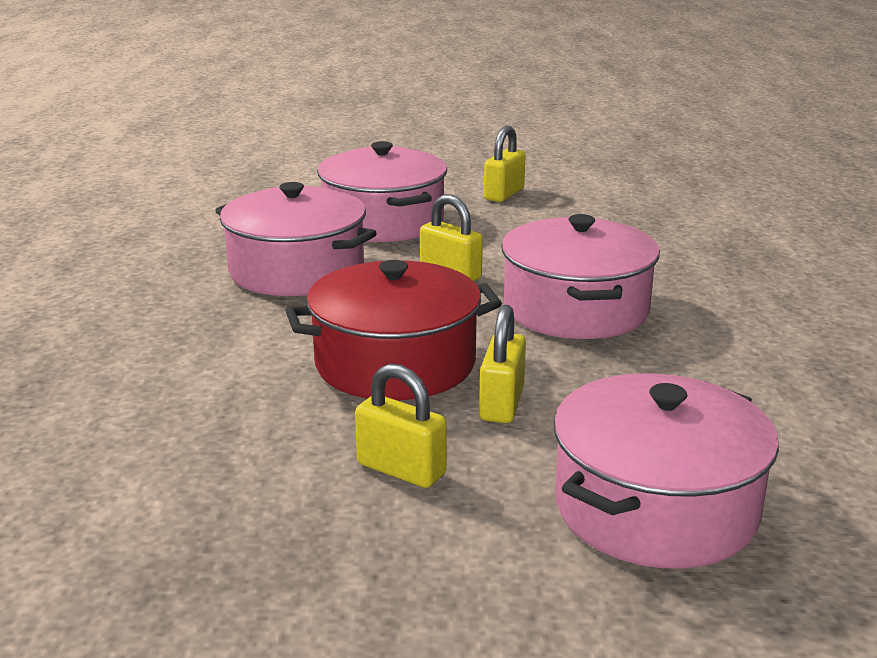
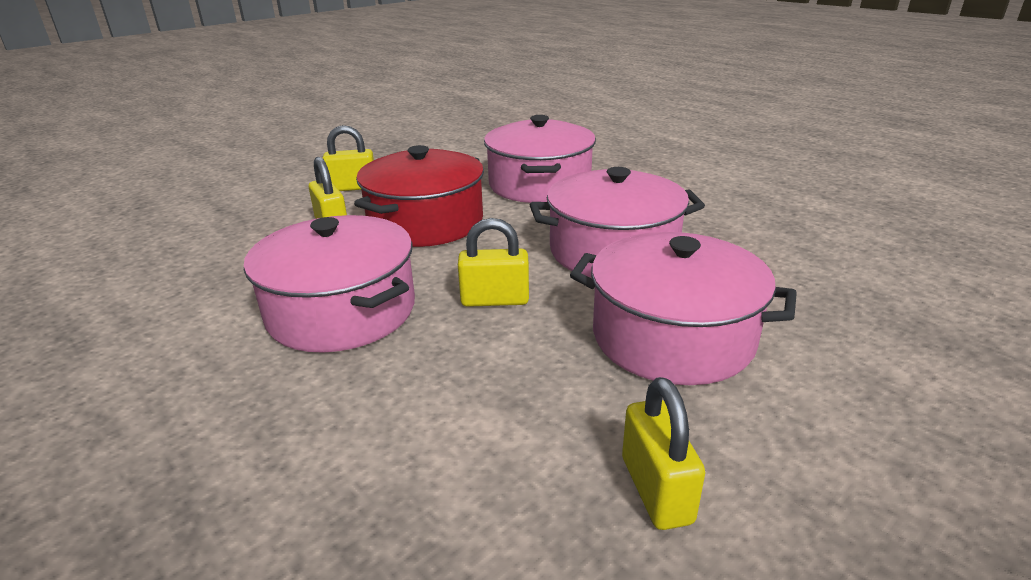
camera: 140 degrees right, 5 degrees up
(655, 508) = (209, 214): pink pot -> pink pot (539, 184)

